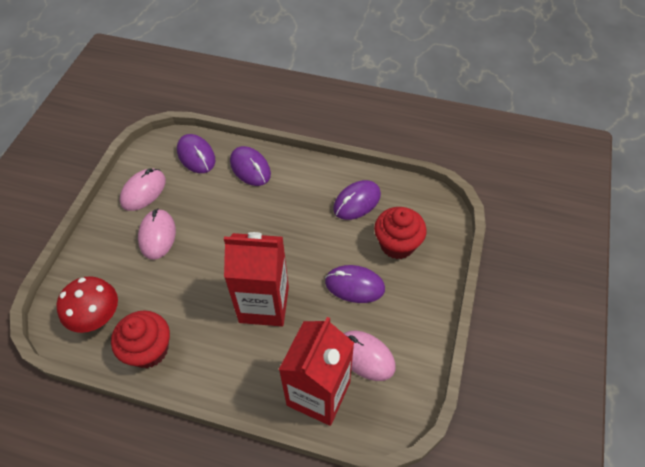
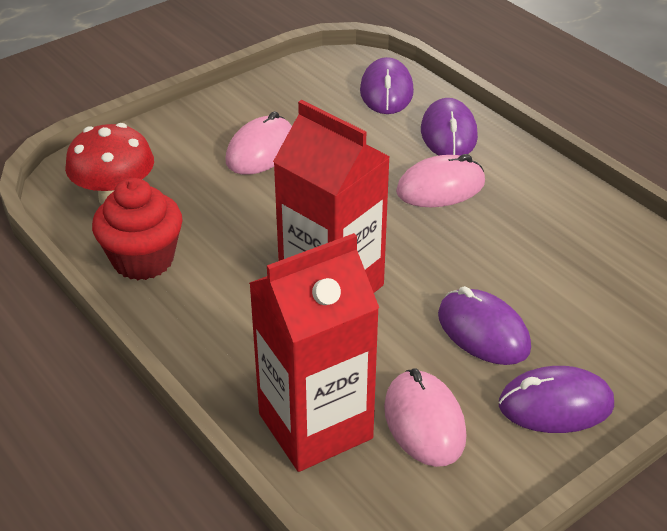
camera: 35 degrees right, 15 degrees down
(143, 191) = (285, 100): pink mouse -> pink mouse (440, 187)
(357, 202) = (575, 237): purple mouse -> purple mouse (555, 405)
(397, 244) = (596, 316): red cupcake -> none

